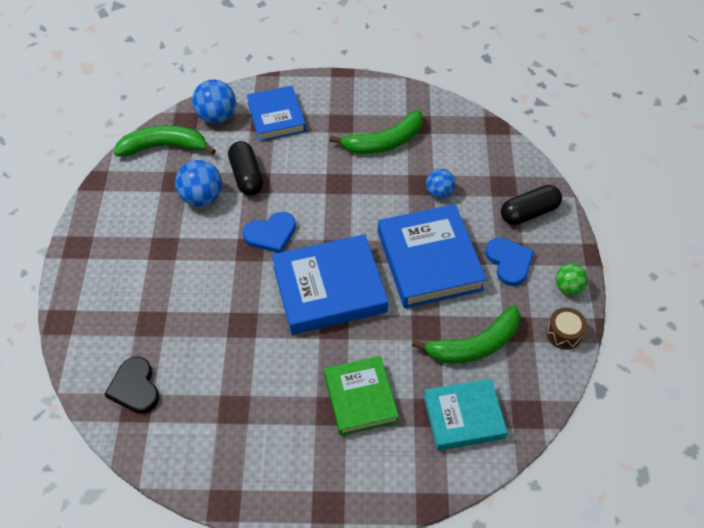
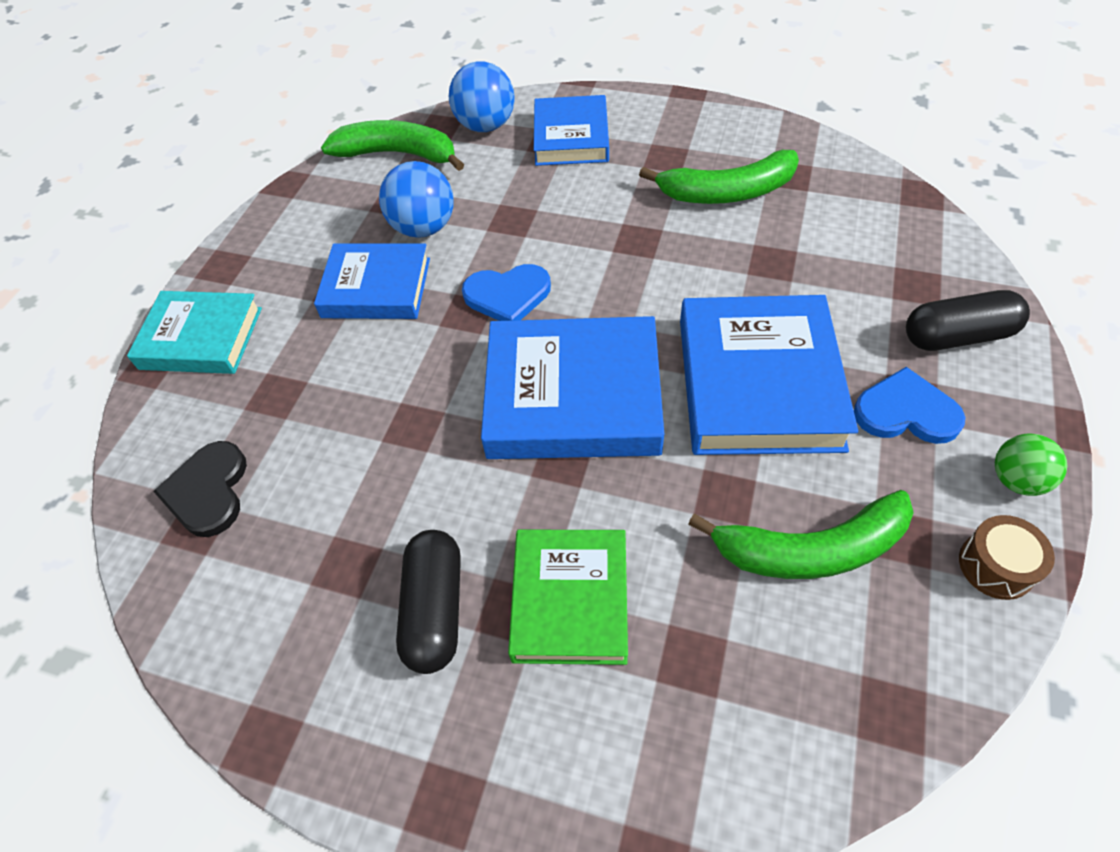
camera: 20 degrees right, 0 degrees up
(186, 243) = (376, 288): none -> blue book
(246, 176) = (500, 209): black capsule -> black capsule (435, 609)
(439, 192) = (801, 279): blue ball -> none
(463, 417) = (758, 687): turquoise book -> turquoise book (201, 338)
(509, 262) = (906, 412): blue heart -> blue heart turned 75 degrees counterclockwise

